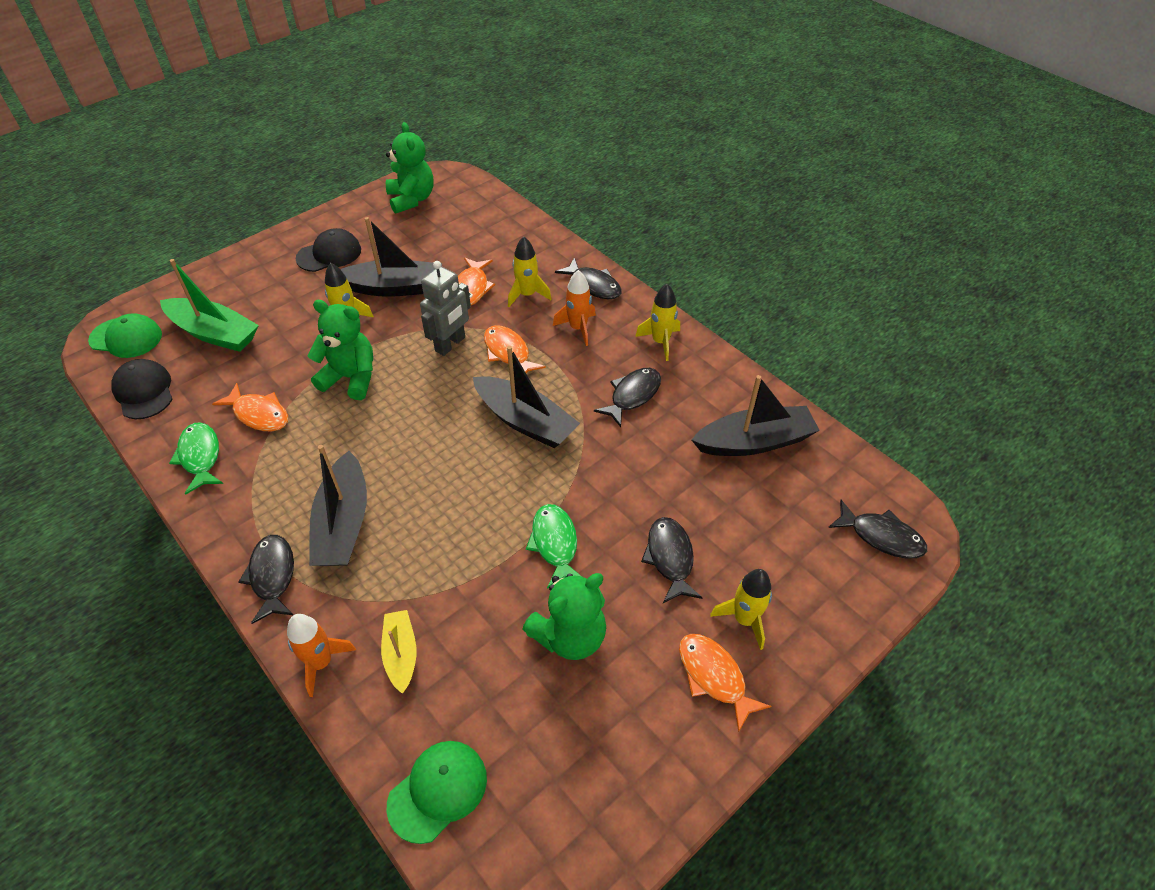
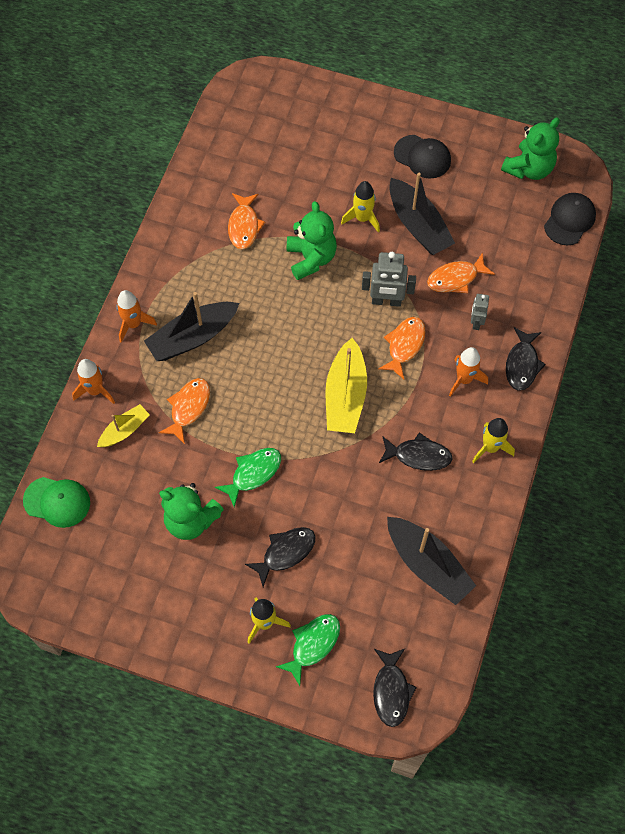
camera: 60 degrees right, 15 degrees up
(126, 338) = (254, 97): green cap -> none
(144, 391) = (219, 145): black cap -> black cap (569, 220)
(200, 456) = (190, 218): green fish -> green fish (313, 644)
(214, 333) = (294, 145): green boat -> none
(272, 576) = (133, 324): black fish -> orange rocket
(525, 421) = (345, 396): black boat -> yellow boat
(527, 295) = (476, 322): yellow rocket -> grey robot
(714, 677) = (211, 621): orange fish -> orange fish (188, 408)

